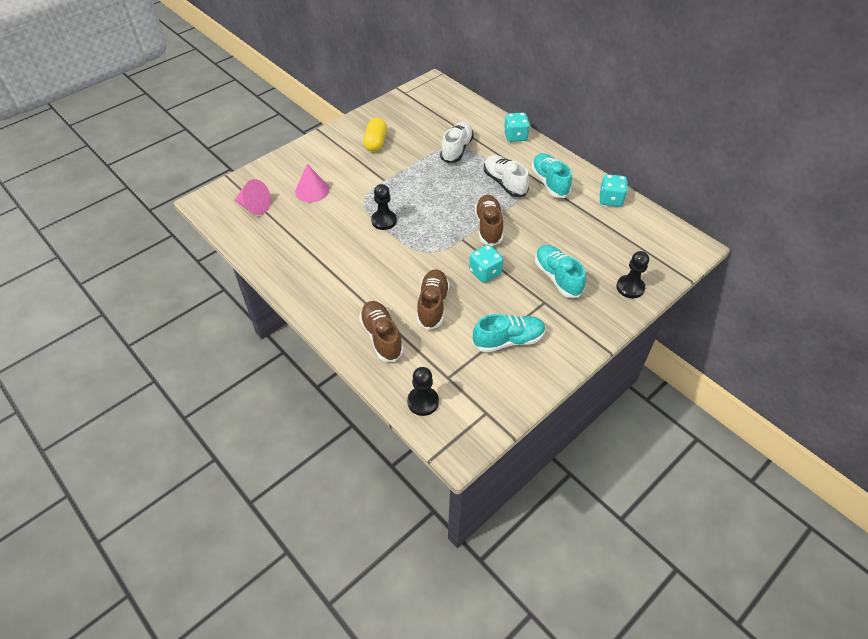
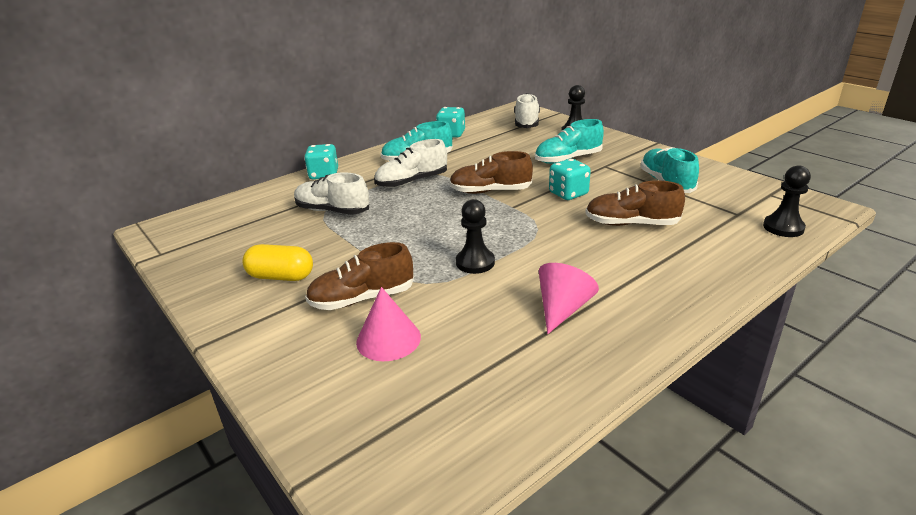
camera: 85 degrees left, 20 degrees down
(254, 207) = (422, 417): pink cone -> pink cone (562, 309)
(381, 337) = (700, 257): brown shoe -> brown shoe (362, 299)
(652, 252) = (526, 123): none -> white shoe

